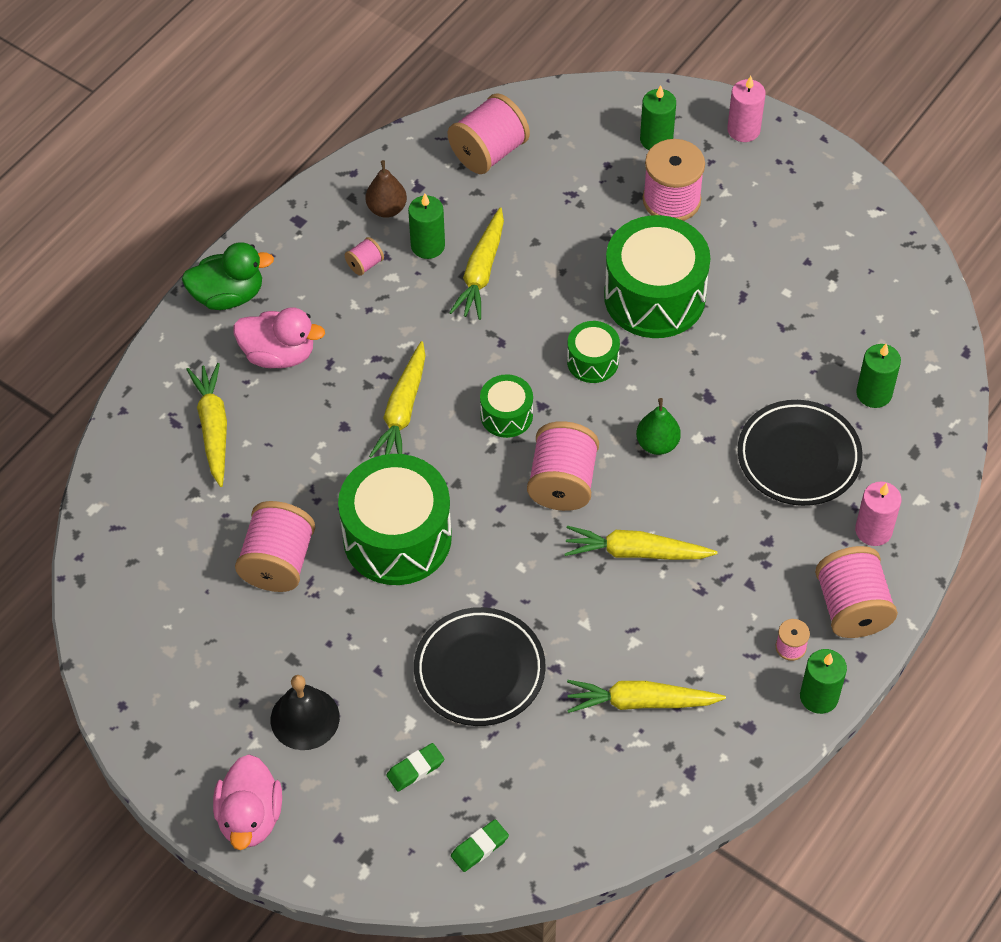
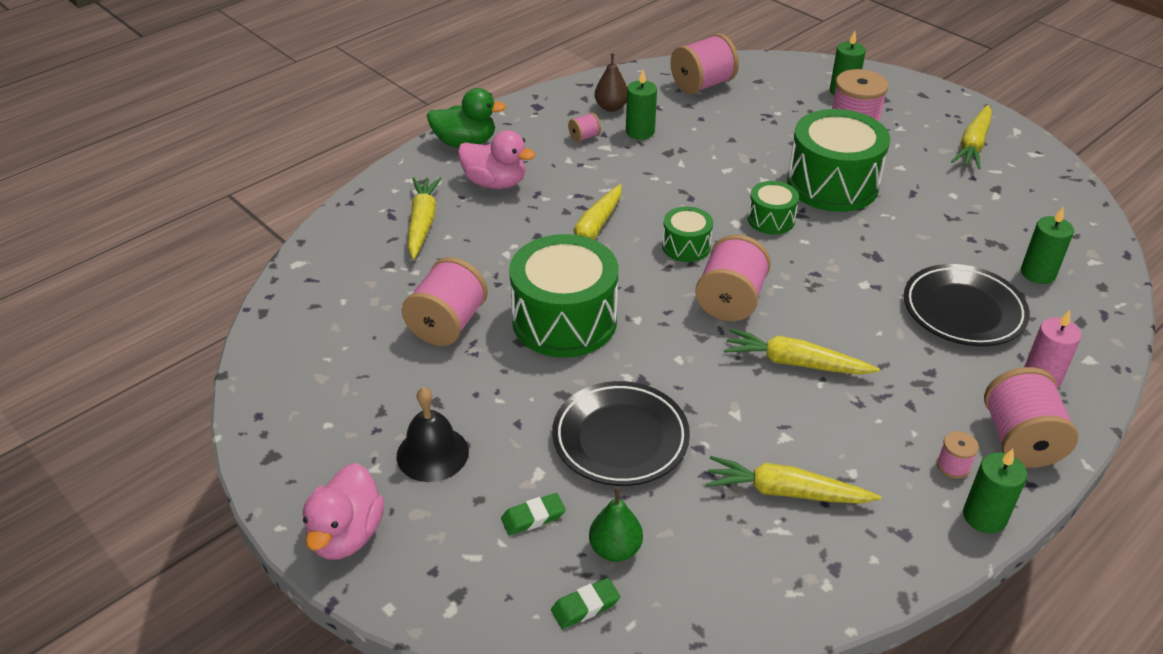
camera: 10 degrees right, 15 degrees down
(481, 272) = (682, 152): yellow carrot -> yellow carrot (973, 145)
(657, 444) = (825, 284): green pear -> green pear (615, 549)
(743, 130) = (918, 94): pink candle -> none

